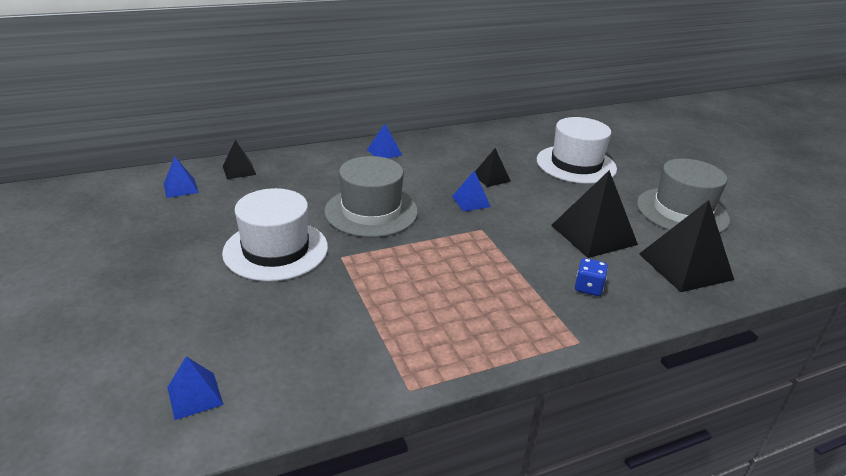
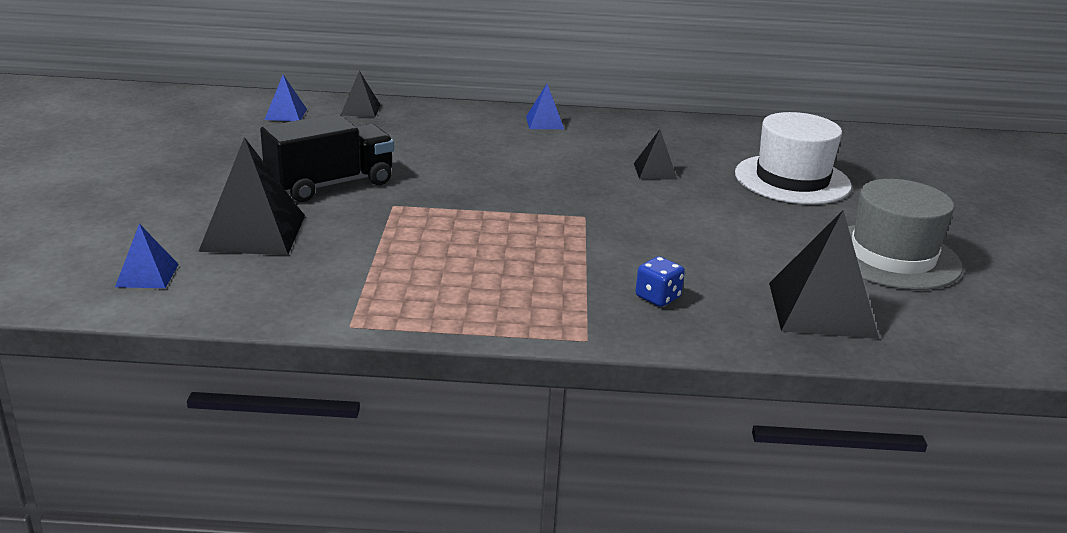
camera: 25 degrees right, 5 degrees down
(276, 250) = (330, 184): white hat -> black truck
(371, 211) = (468, 173): grey hat -> none
(471, 201) = (601, 188): blue pyramid -> none
(593, 234) = (728, 252): black pyramid -> black pyramid (253, 233)

